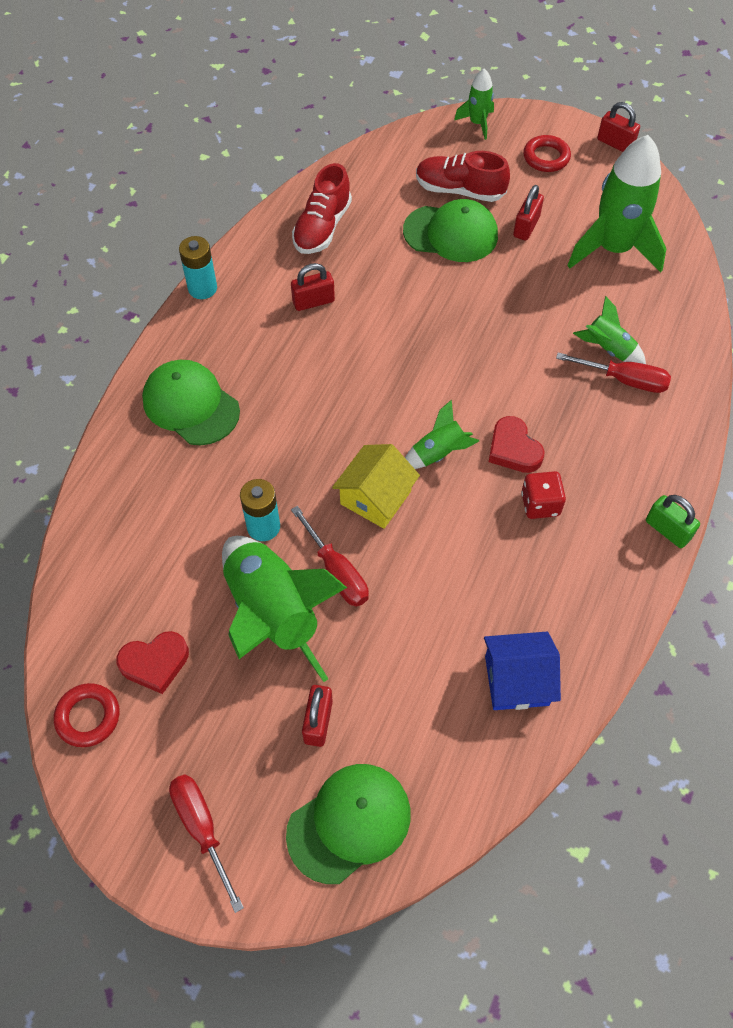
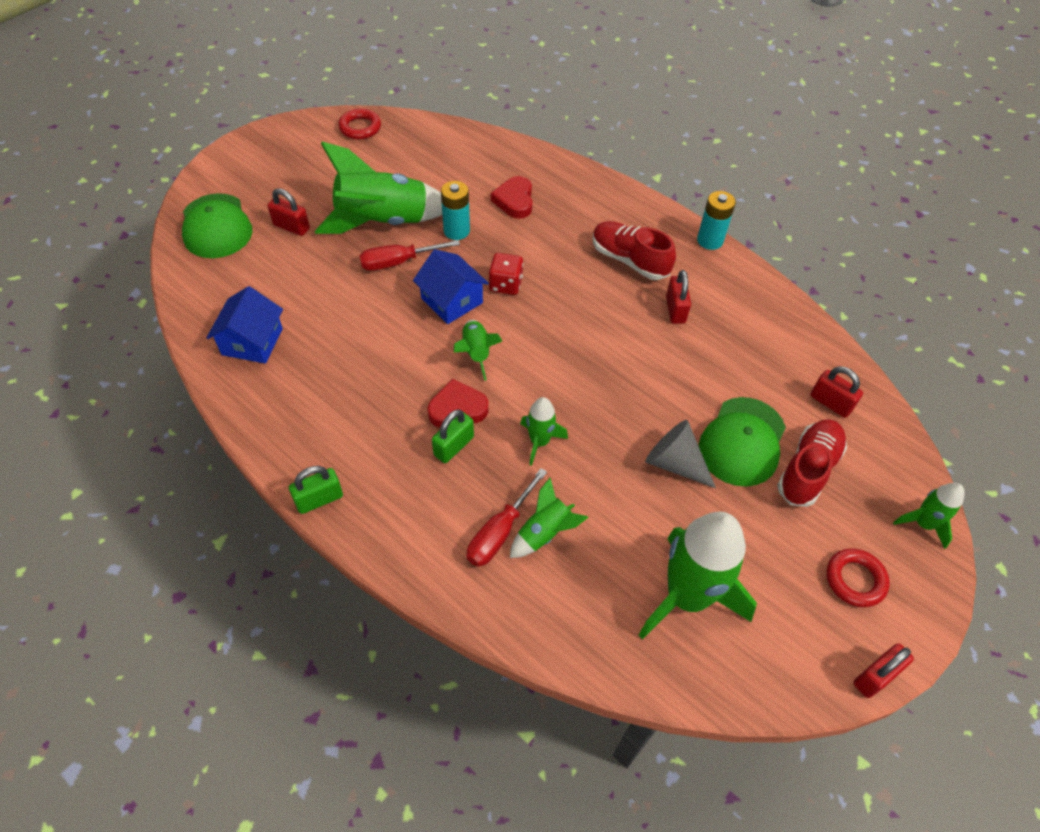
camera: 105 degrees right, 5 degrees down
(155, 663) = (379, 160): red heart -> red heart (514, 201)
(190, 405) = (586, 212): green cap -> none
(202, 829) = (258, 162): red screwdriver -> none
(322, 227) = (770, 337): red shoe -> red shoe (629, 260)
(375, 497) = (452, 300): yellow house -> blue house
(495, 275) = (674, 463): none -> grey cone
(520, 374) = (539, 442): none -> green rocket
(526, 227) = (739, 517): red padlock -> red padlock (830, 403)
(540, 504) = (393, 409): red dice -> red dice (505, 284)
(557, 439) = (453, 446): none -> green padlock

